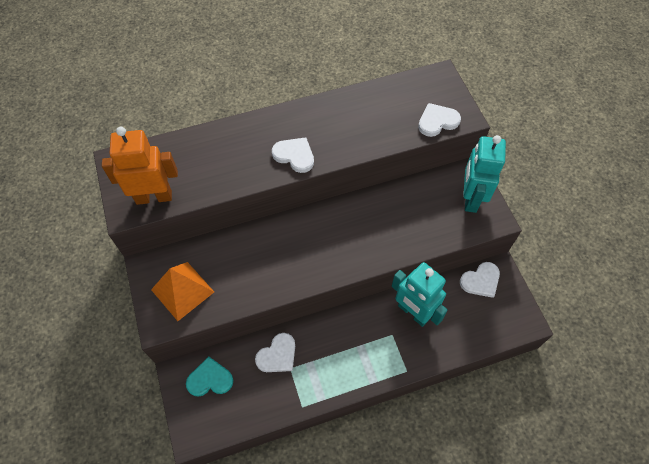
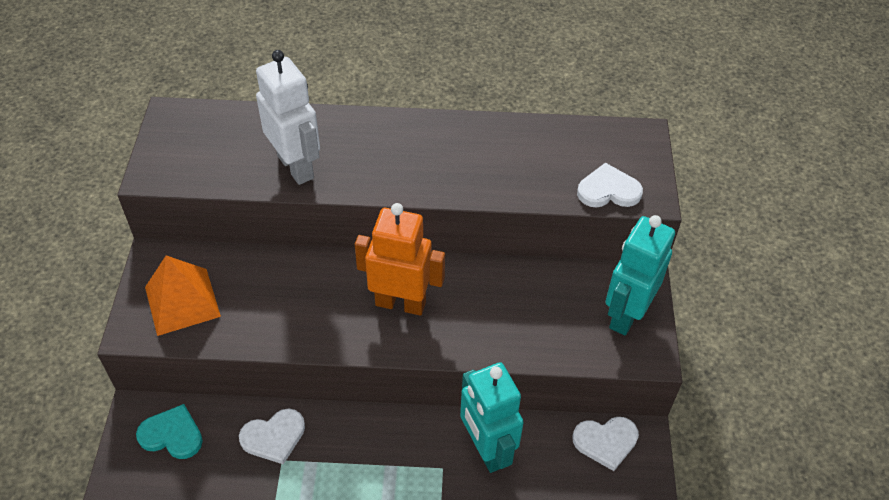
camera: 20 degrees right, 10 degrees down
(154, 197) = (193, 169): orange robot -> orange robot (400, 303)
(226, 171) = (296, 167): none -> white robot
(294, 155) = (393, 174): white heart -> none

